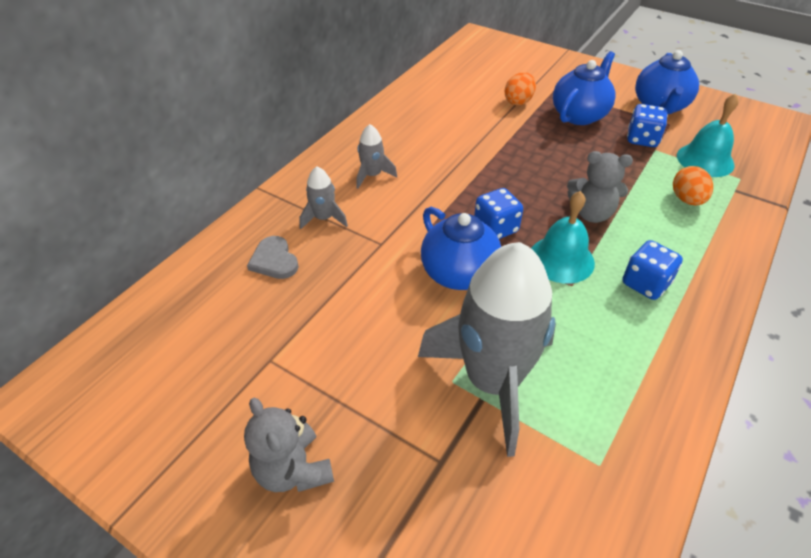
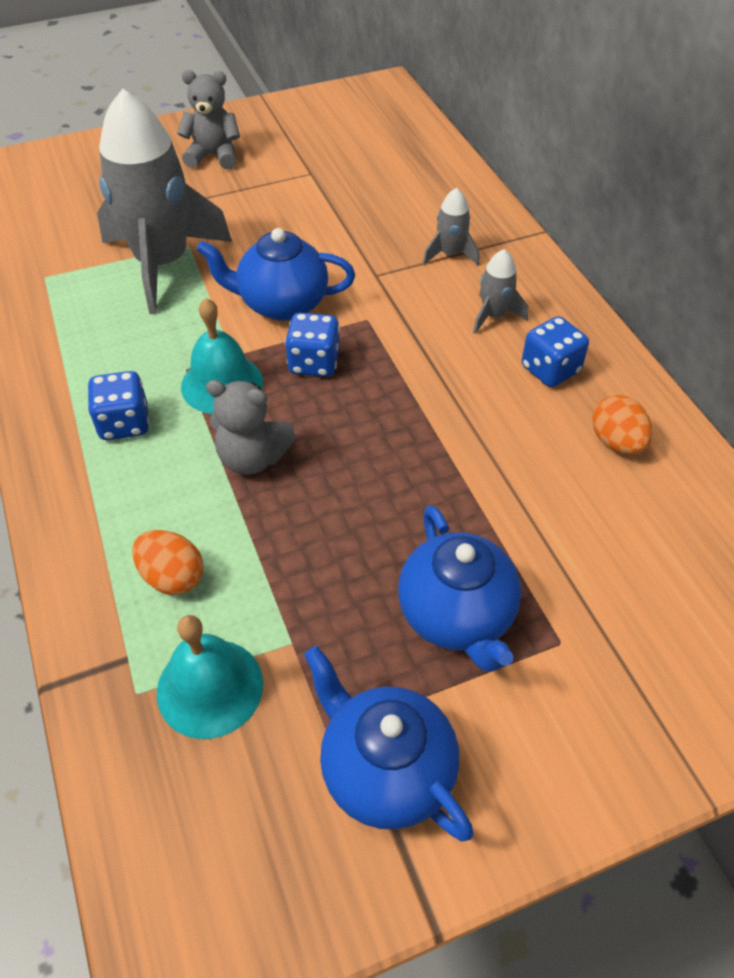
camera: 125 degrees right, 5 degrees up
(274, 260) = (418, 207): grey heart -> none
(518, 101) = (557, 561): orange egg -> orange egg (616, 442)
(591, 213) = (252, 458): grey teddy bear -> grey teddy bear turned 120 degrees counterclockwise
(642, 139) = (327, 647): blue dice -> blue dice (550, 370)

